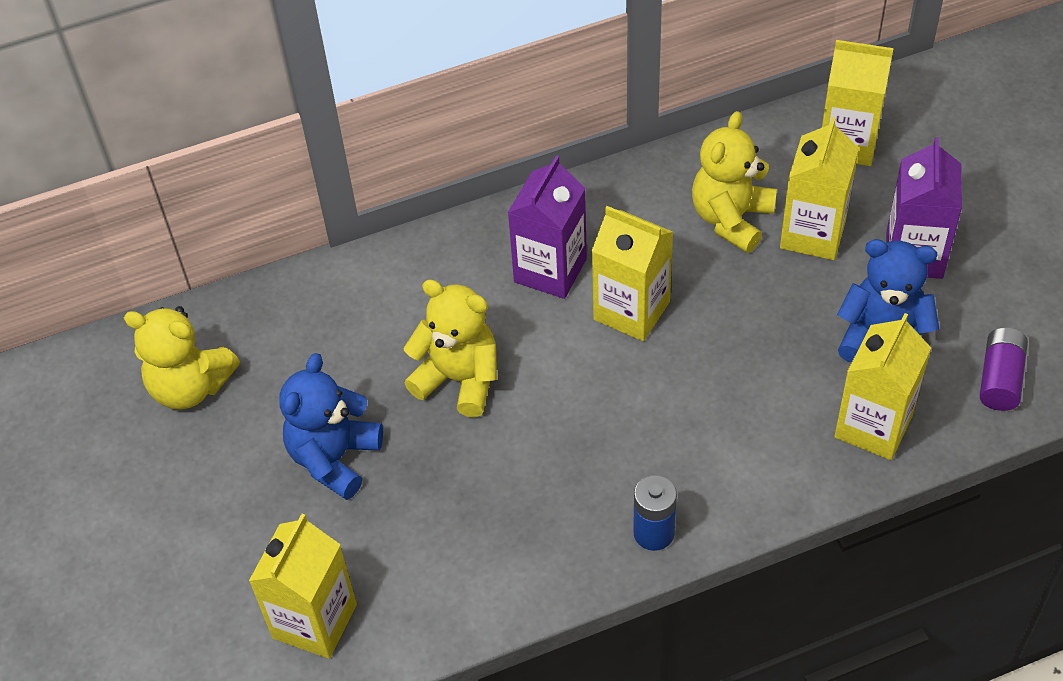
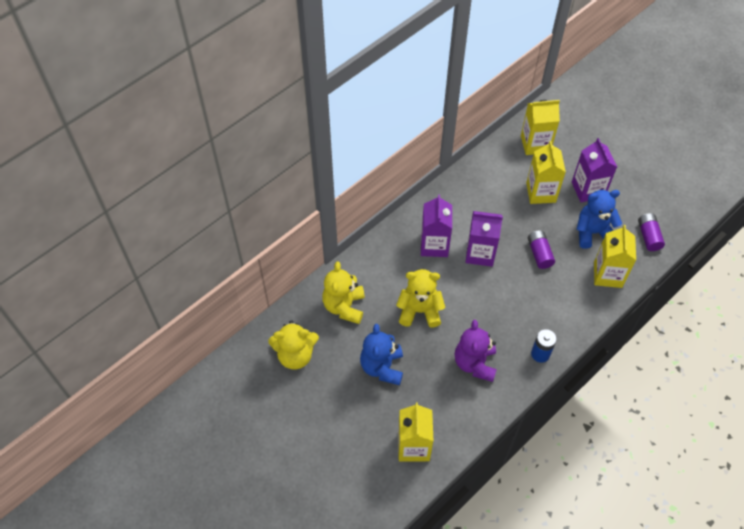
camera: 25 degrees left, 5 degrees up
(514, 508) = (475, 363): none -> purple teddy bear
(631, 310) = (480, 253): yellow carton -> purple carton
(731, 219) = (502, 196): yellow teddy bear -> yellow teddy bear (344, 306)
(751, 345) = (539, 253): none -> purple battery

